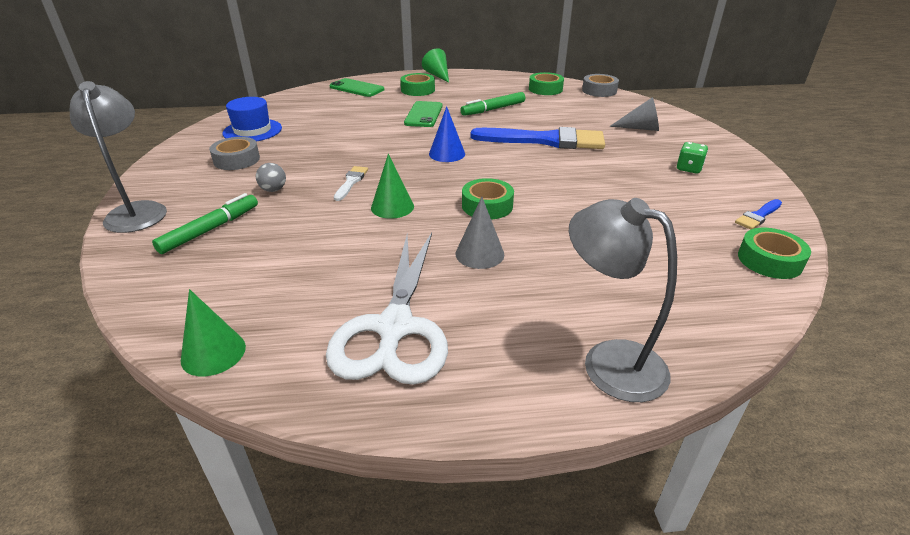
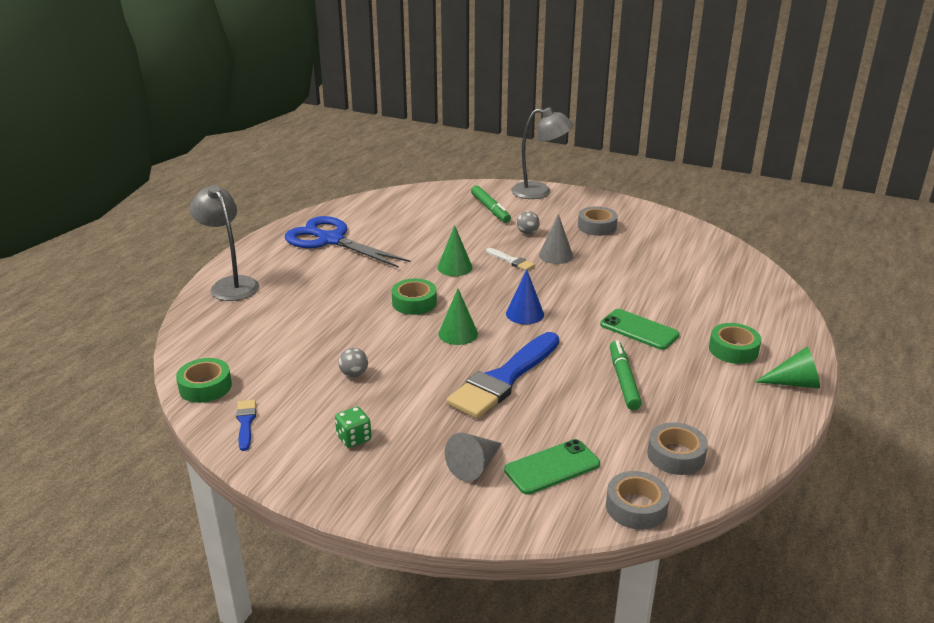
camera: 120 degrees right, 5 degrees down
(213, 353) = (370, 200): green cone -> green cone (458, 333)
(252, 131) = (659, 239): blue hat -> none
(357, 88) = (763, 311): green phone -> green phone (552, 467)
(394, 328) = (331, 240): white scissors -> blue scissors
(479, 254) = (360, 280): grey cone -> grey cone (556, 255)
(545, 89) = (676, 455): green tape -> grey tape
(609, 361) = (230, 284): grey lamp -> grey lamp turned 105 degrees counterclockwise
(629, 194) = (354, 374): none -> grey ball

